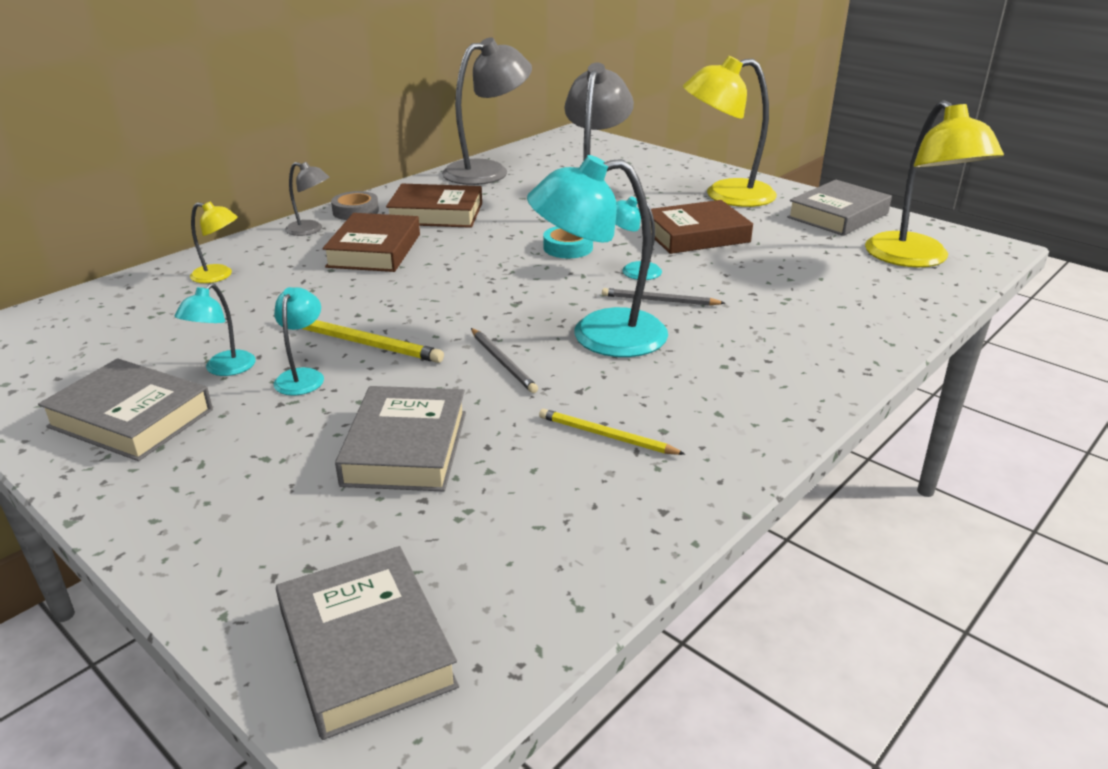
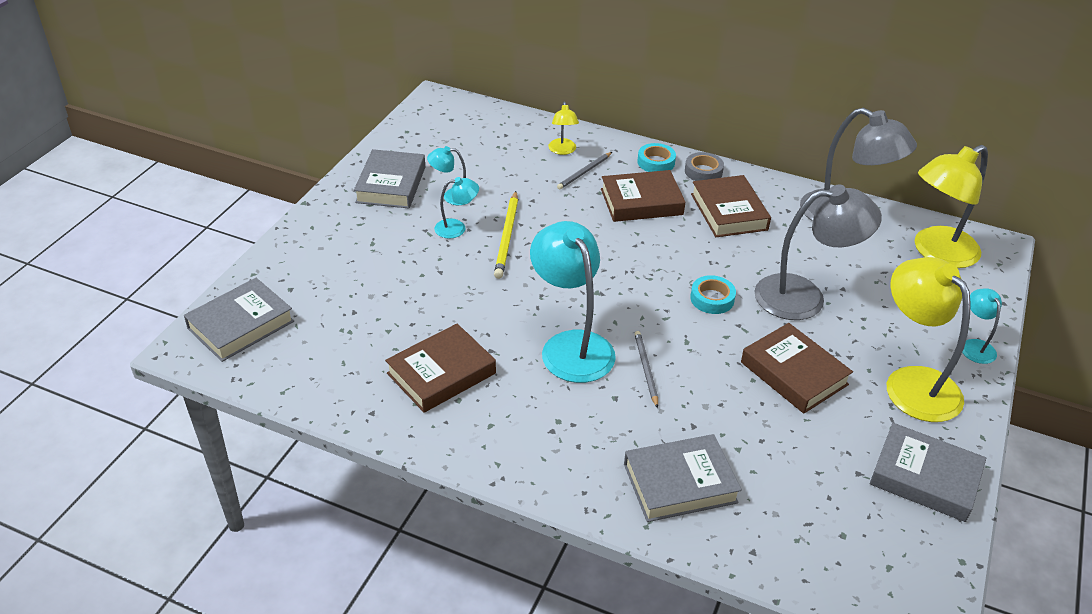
camera: 70 degrees right, 10 degrees up
(310, 230) = (656, 162): grey lamp -> turquoise tape
(405, 447) = (399, 291): grey book -> grey book (680, 483)
(503, 362) = (510, 306): grey pencil -> grey pencil (584, 172)
(606, 436) = (441, 373): yellow pencil -> brown book
(632, 271) = (691, 345): turquoise lamp -> turquoise lamp (974, 346)
(915, 259) = (848, 546): yellow lamp -> yellow lamp (936, 253)

